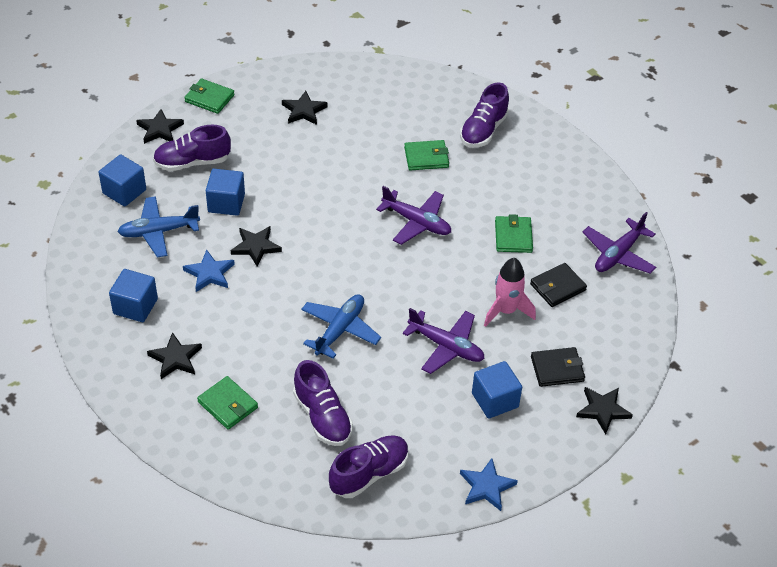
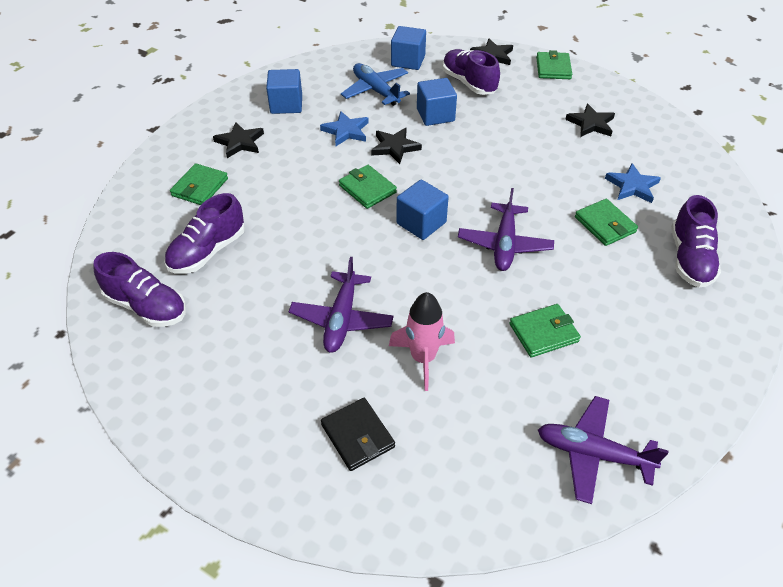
camera: 70 degrees right, 0 degrees up
(302, 284) = (367, 189): none -> green wallet
(340, 330) = (323, 231): blue plane -> none
(483, 130) = (690, 259): purple shoe -> purple shoe turned 90 degrees counterclockwise
(486, 486) = (154, 413): blue star -> blue star (632, 186)
(495, 400) = (283, 385): blue cube -> blue cube (421, 223)
(557, 287) = (491, 400): black wallet -> none
(603, 410) = (311, 507): black star -> none

